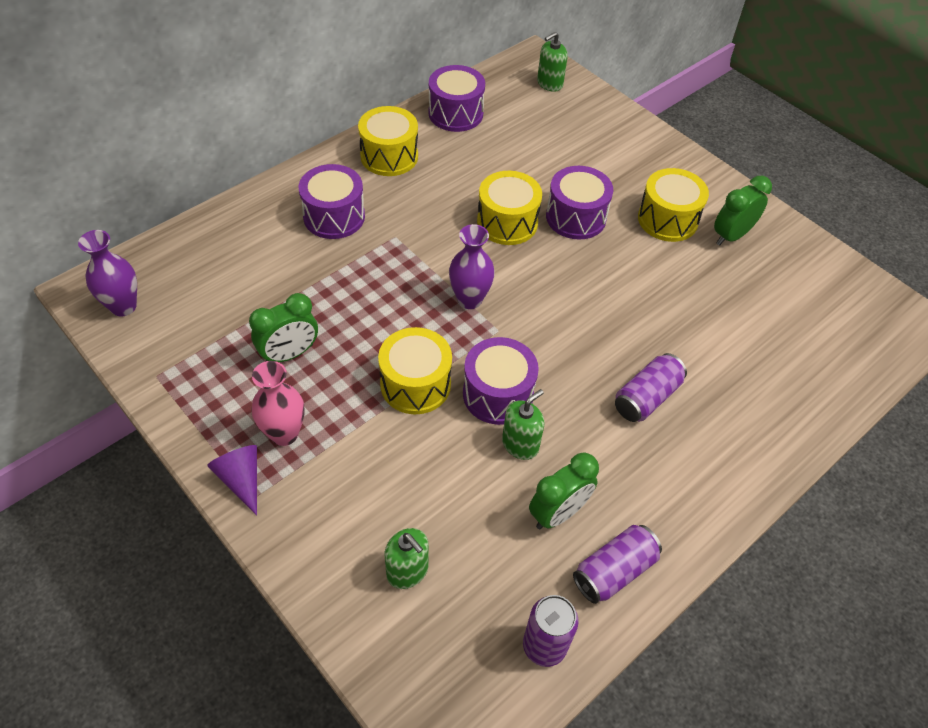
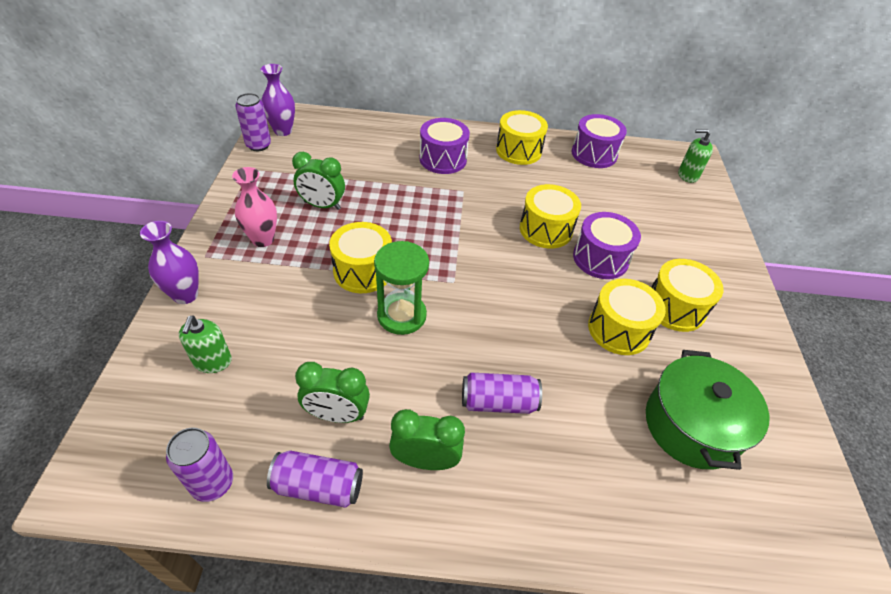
camera: 45 degrees right, 5 degrees down
(122, 343) = (258, 145): none -> purple can
(241, 479) = (213, 243): purple cone -> none
(469, 299) = (460, 252): purple vase -> purple vase (185, 295)
(498, 394) = (401, 315): purple drum -> green hourglass
(520, 444) = (373, 354): green soap dispenser -> none
(653, 269) = (619, 329): none -> yellow drum
(731, 236) = (720, 356): green clock -> green clock (425, 460)
(768, 304) = (691, 425): none -> green pot

